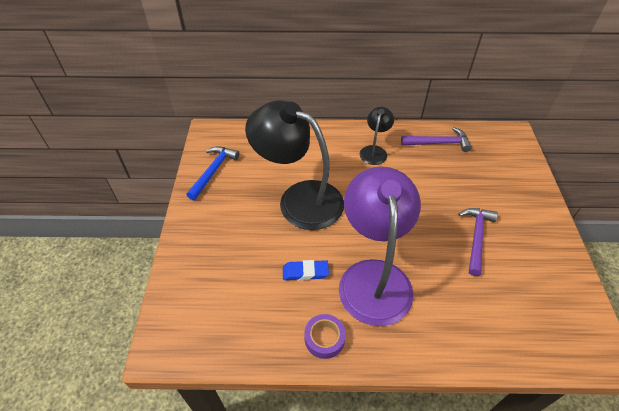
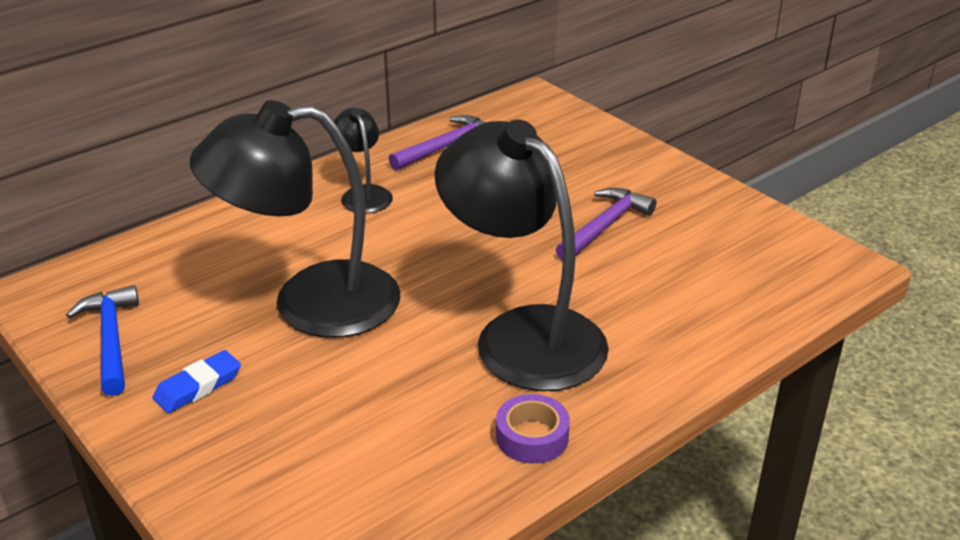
camera: 40 degrees left, 15 degrees down
(305, 272) = (420, 381): blue eraser -> blue eraser (198, 386)
(373, 277) = (522, 334): purple lamp -> black lamp
(476, 238) = (605, 226): purple hammer -> purple hammer turned 60 degrees clockwise

